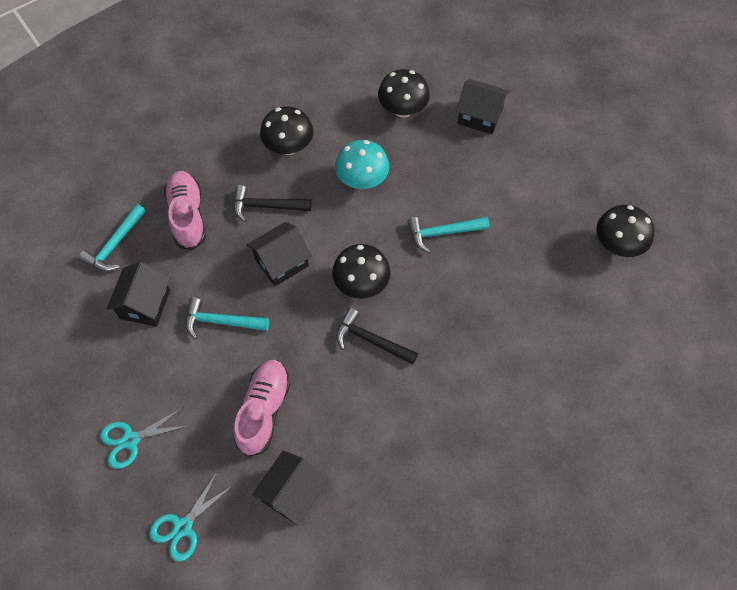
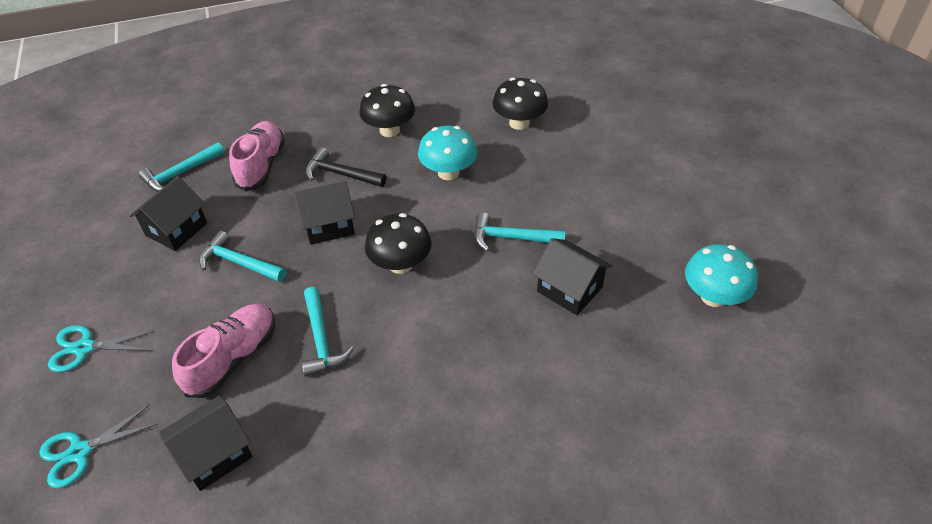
camera: 20 degrees right, 15 degrees down
(328, 372) = (321, 339): none -> turquoise hammer
(371, 340) = (384, 321): black hammer -> none
(480, 116) = (598, 144): black house -> black house (569, 289)
(617, 245) = (713, 297): black mushroom -> turquoise mushroom

